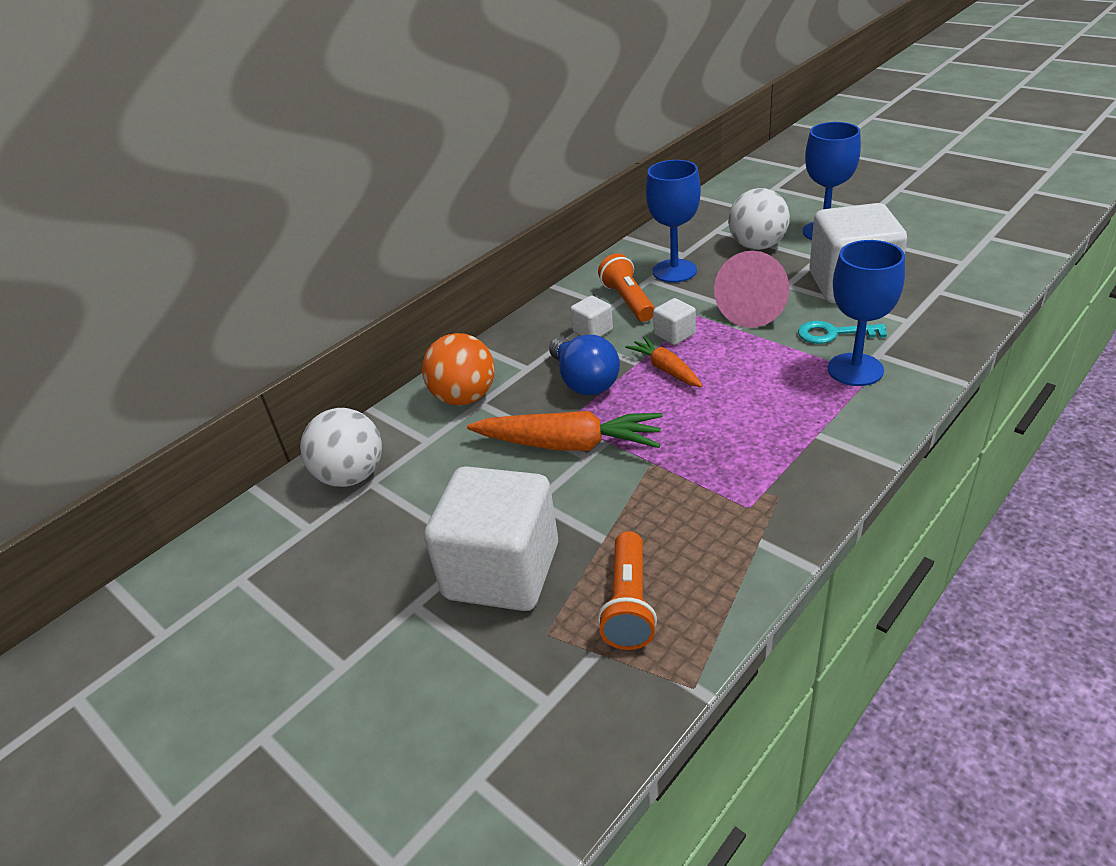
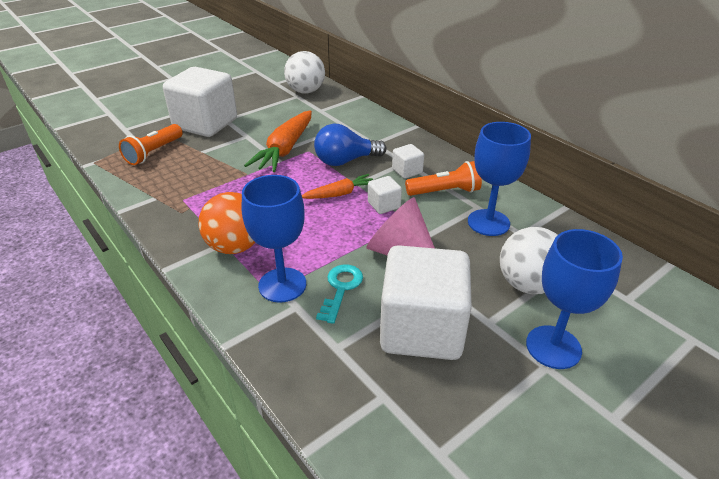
camera: 95 degrees right, 0 degrees up
(464, 397) = (354, 121): orange ball -> orange ball (235, 246)
(629, 604) = (153, 153): orange flashlight -> orange flashlight turned 75 degrees counterclockwise

